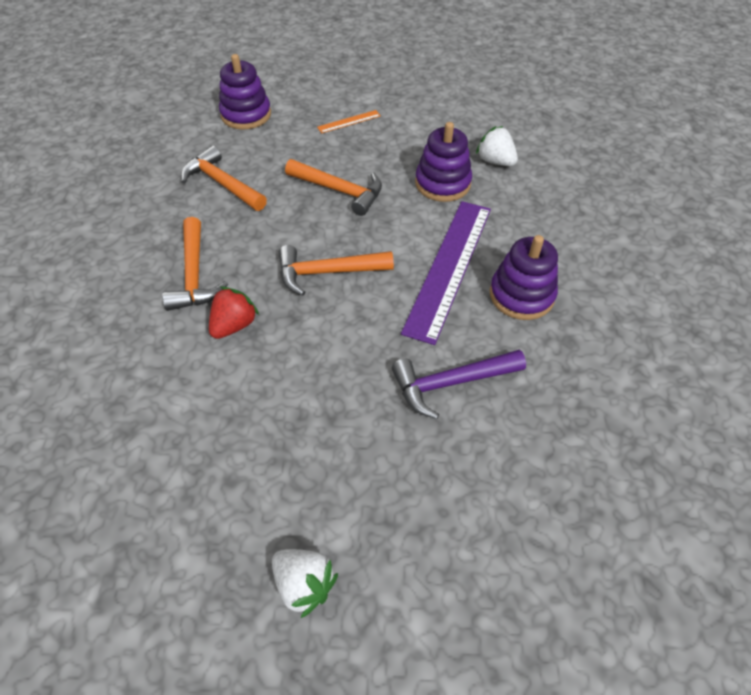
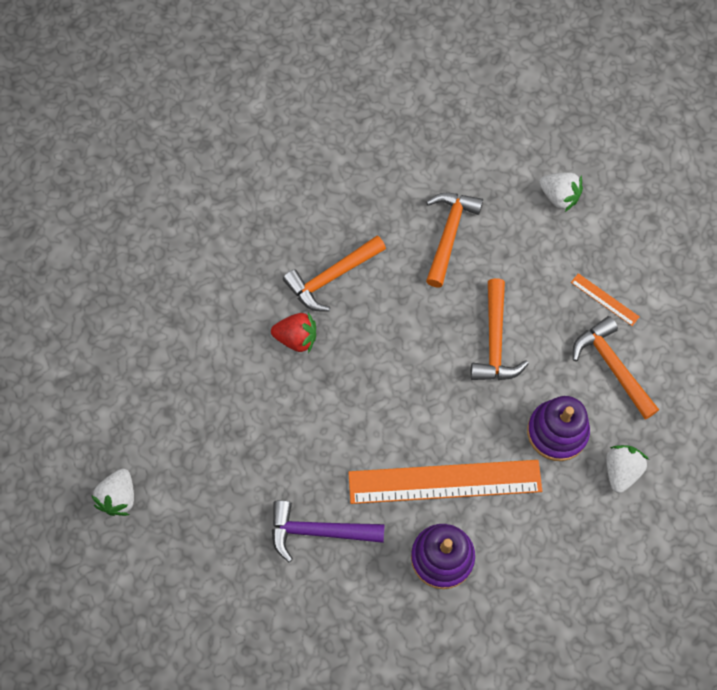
camera: 65 degrees right, 15 degrees up
(246, 115) = (559, 197): purple stacking toy -> white strawberry
(327, 272) = (387, 381): orange hammer -> orange hammer (612, 366)
(448, 267) = (444, 481): purple ruler -> orange ruler
(451, 383) = (318, 531): purple hammer -> purple hammer turned 45 degrees counterclockwise

